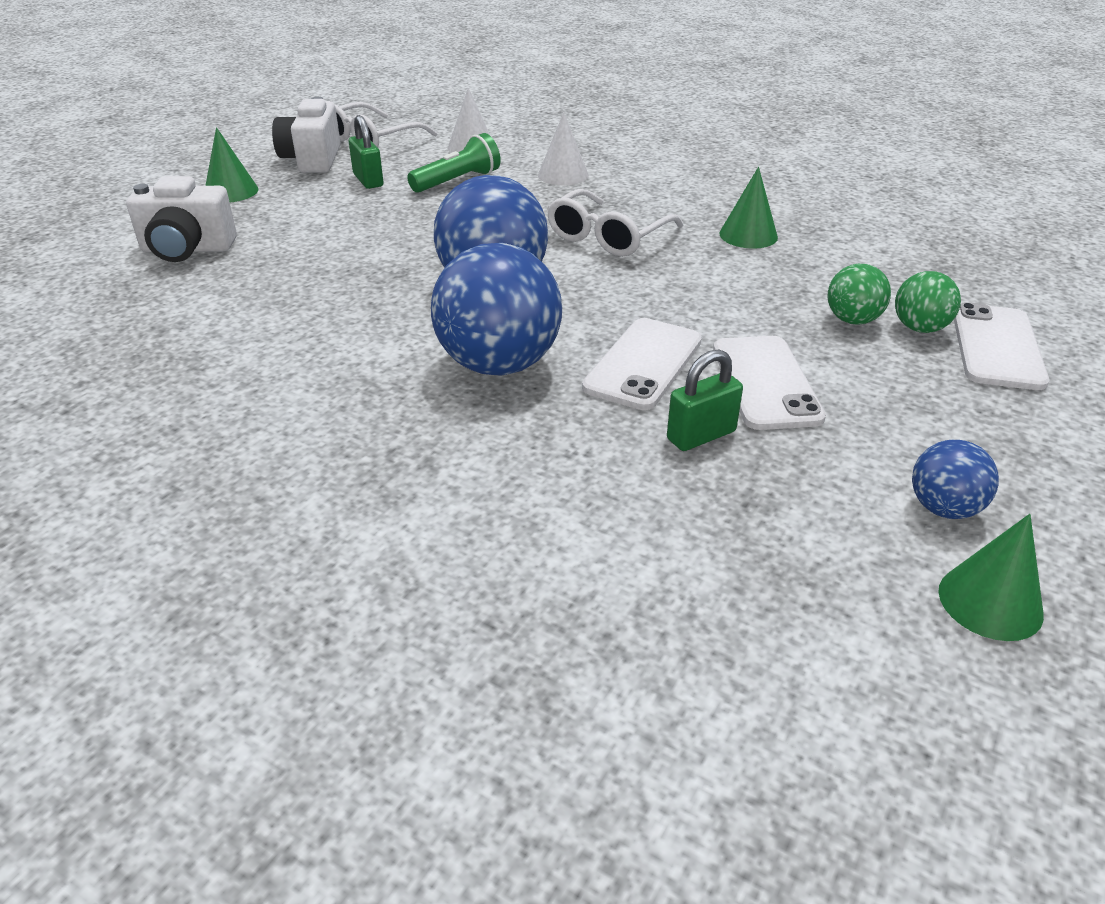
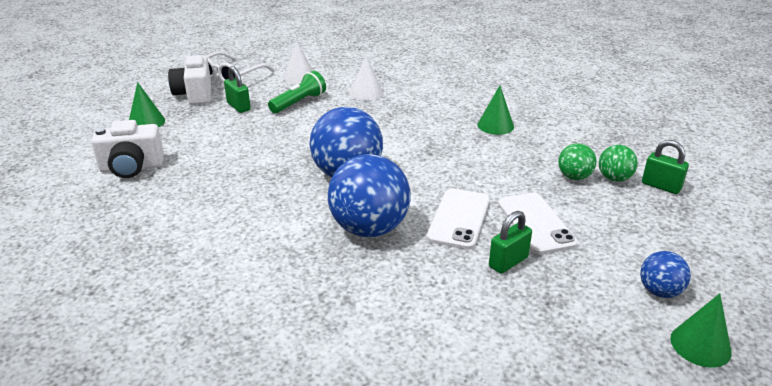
camera: 10 degrees left, 5 degrees down
(607, 237) = (409, 134): white glasses -> none
(997, 347) = (661, 186): white phone -> green padlock

